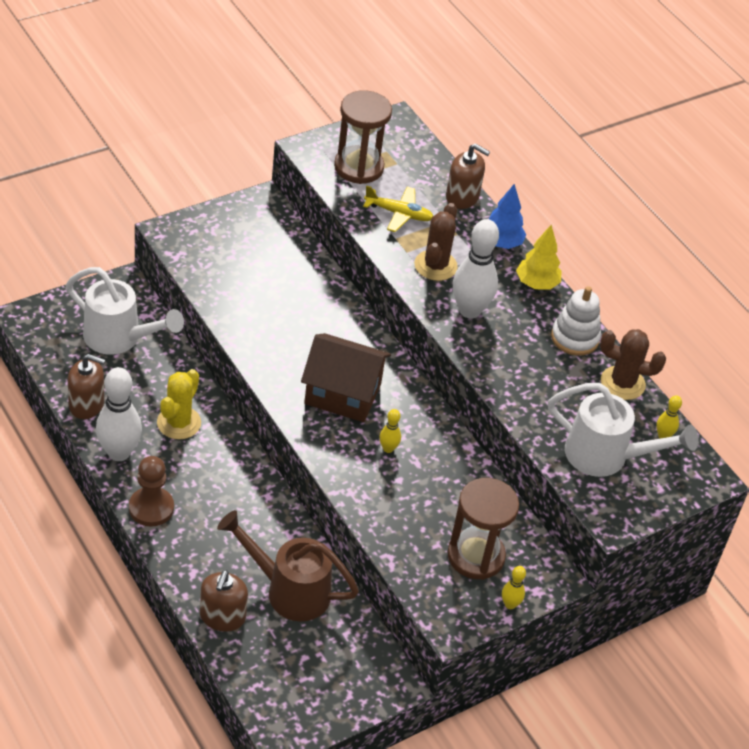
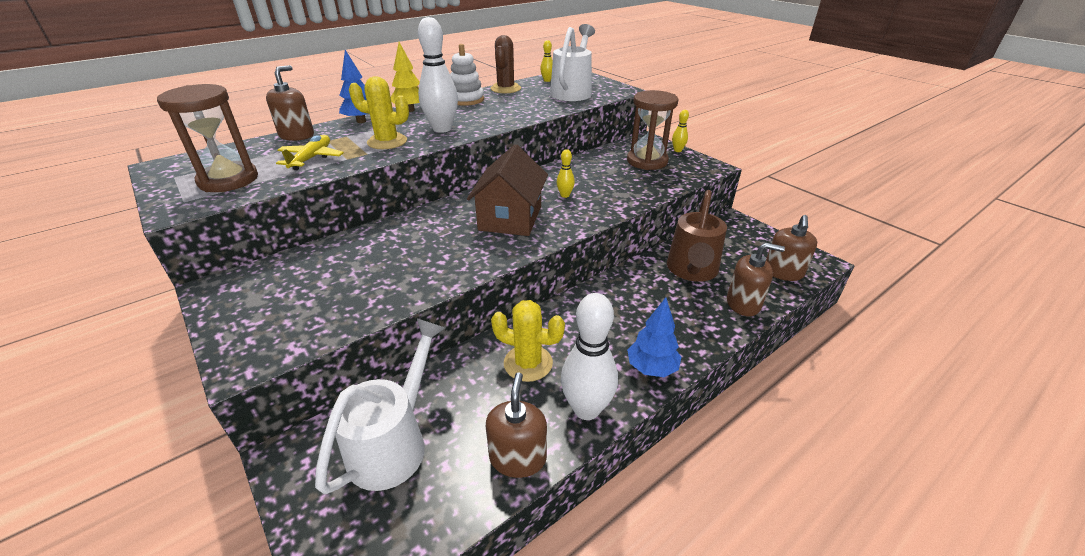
camera: 90 degrees left, 10 degrees down
(151, 508) = (651, 368): brown pawn -> blue tree
(270, 683) = (783, 272): none -> brown soap dispenser
(435, 266) = (387, 142): brown cactus -> yellow cactus

